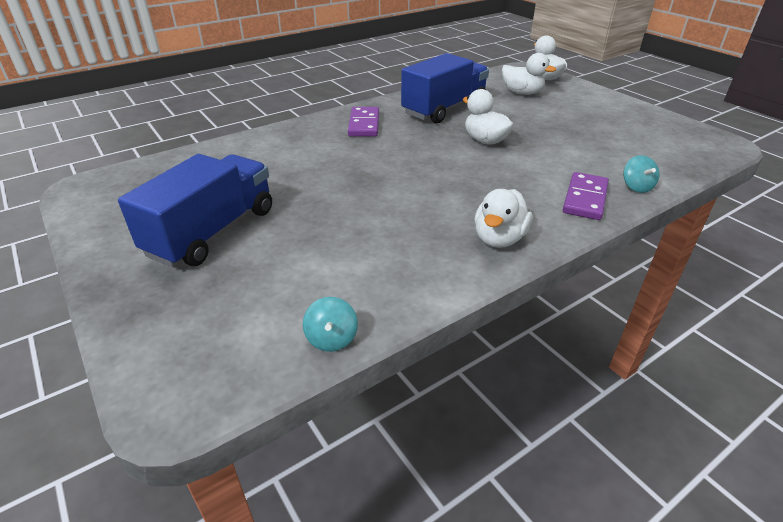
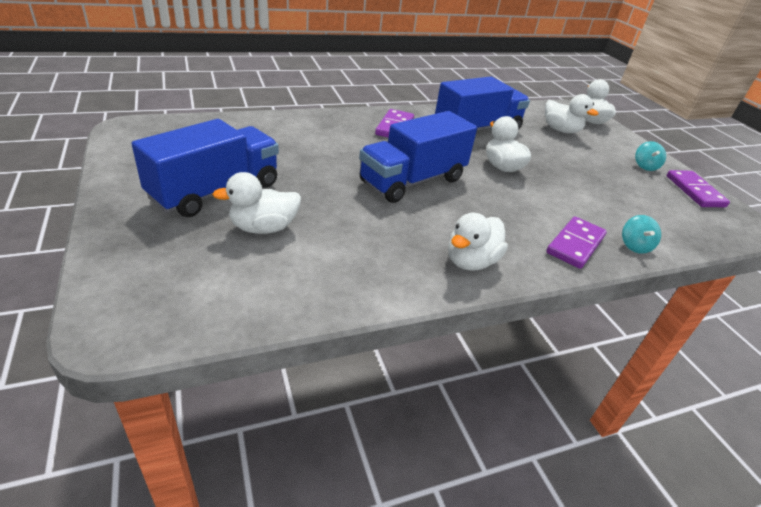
camera: 10 degrees right, 0 degrees up
(281, 257) = (263, 228): none -> white duck
(331, 338) = (272, 311): turquoise spinning top -> turquoise spinning top (645, 166)
(407, 174) = (413, 181): none -> blue truck
(664, 124) = (694, 191): none -> purple domino

